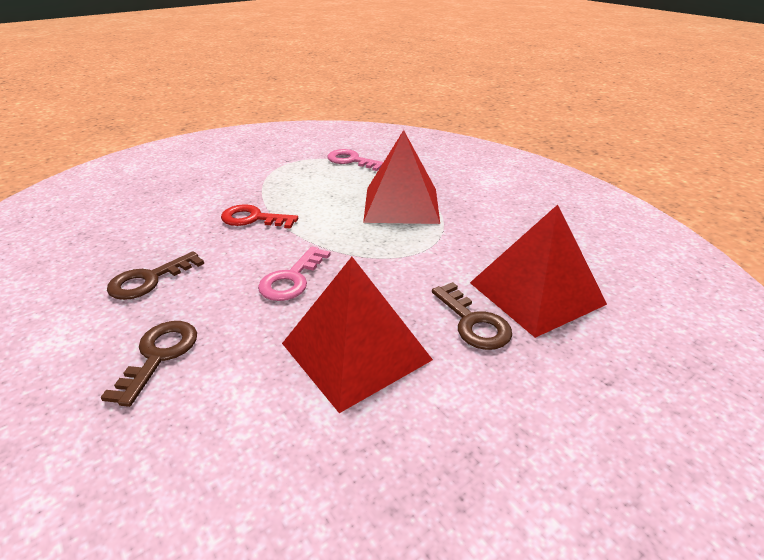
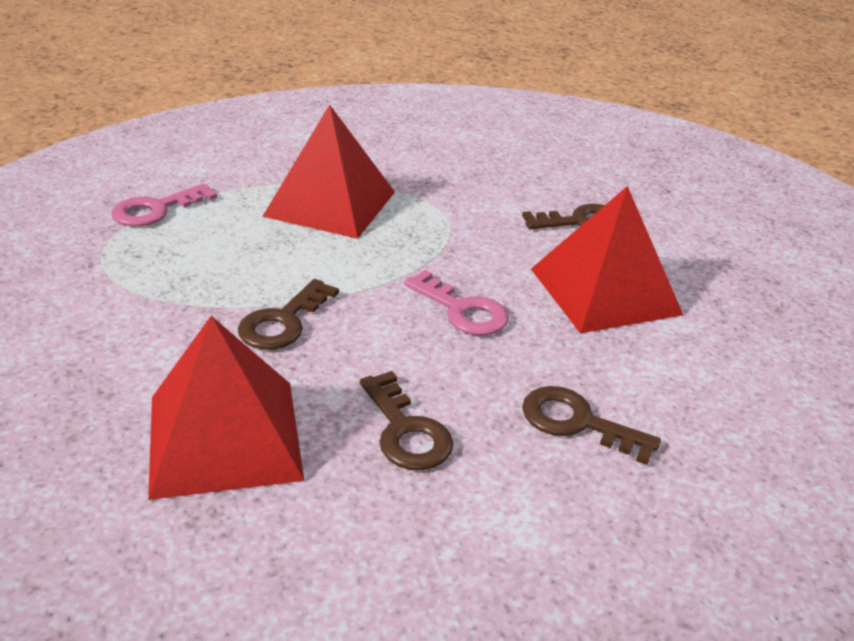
camera: 75 degrees left, 0 degrees up
(253, 219) = (283, 322): red key -> brown key
(536, 293) = (550, 181): red pyramid -> red pyramid (225, 437)

